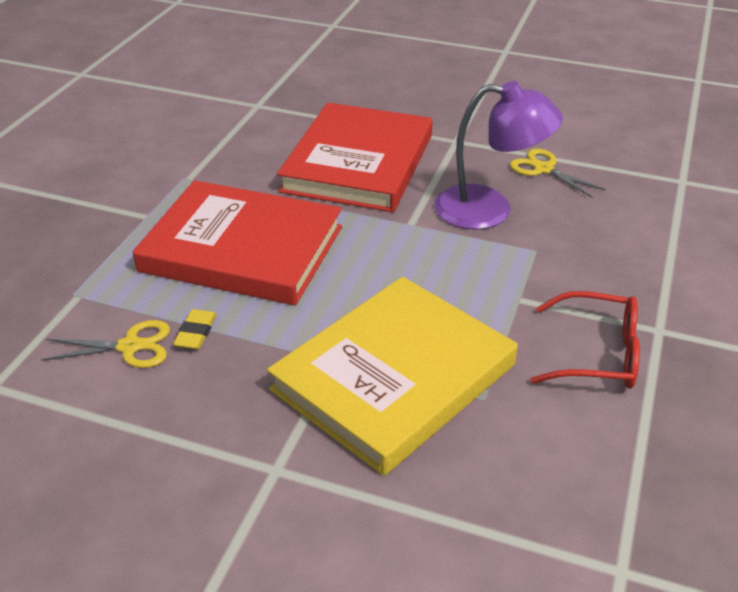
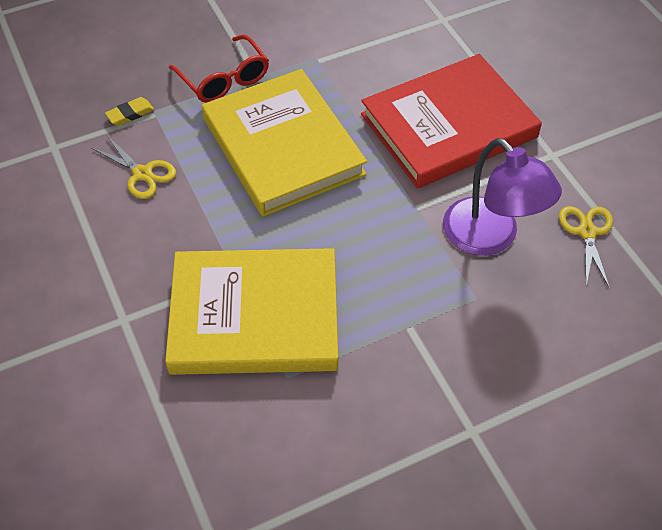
camera: 45 degrees right, 15 degrees up
(196, 333) = (186, 192): yellow eraser -> yellow eraser (130, 114)
(242, 249) = (282, 147): red book -> yellow book
(596, 354) = (401, 410): red glasses -> red glasses (224, 79)

